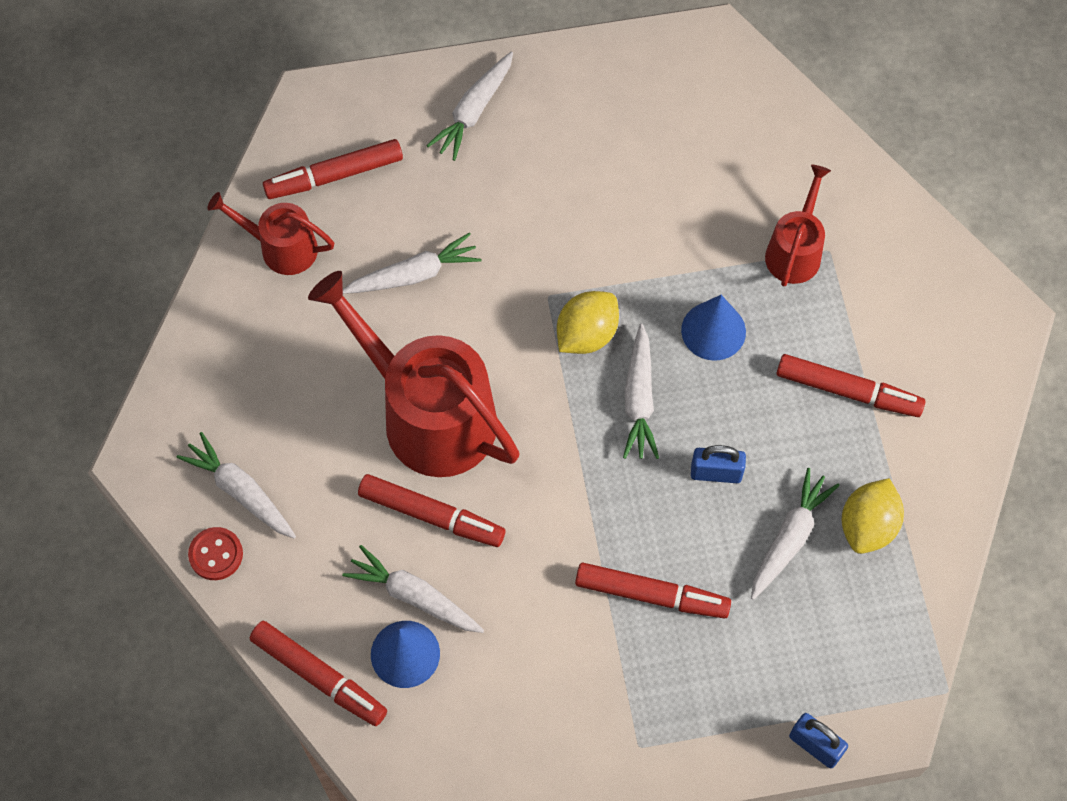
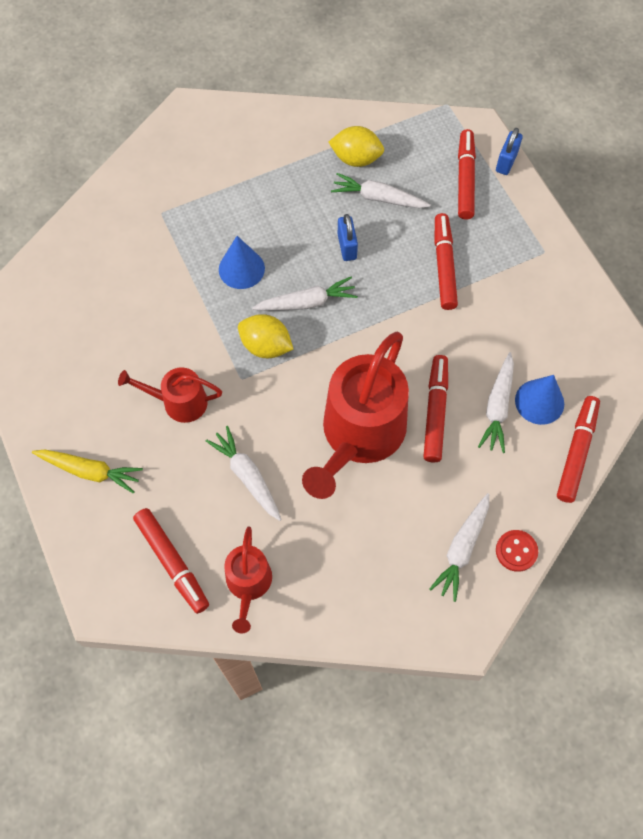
camera: 105 degrees left, 0 degrees up
(474, 111) = (90, 471): white carrot -> yellow carrot
(795, 251) = (166, 232): red watering can -> red watering can (179, 402)
(848, 391) = (265, 184): red marker -> red marker (465, 179)

